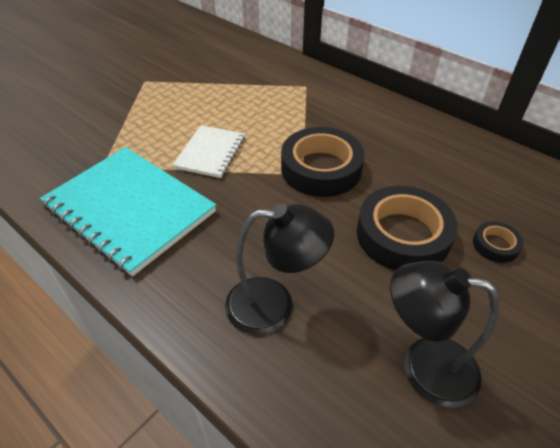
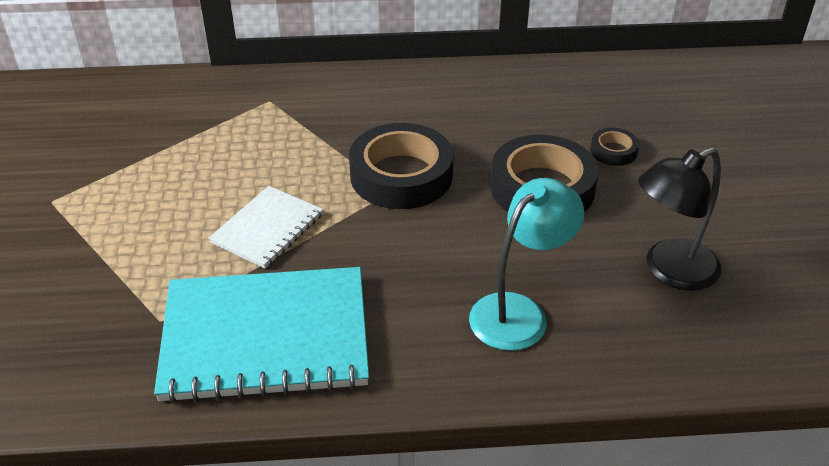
camera: 45 degrees left, 5 degrees down
(210, 153) = (267, 229): white notebook -> white notebook turned 60 degrees clockwise
(274, 305) = (519, 312): black lamp -> turquoise lamp

